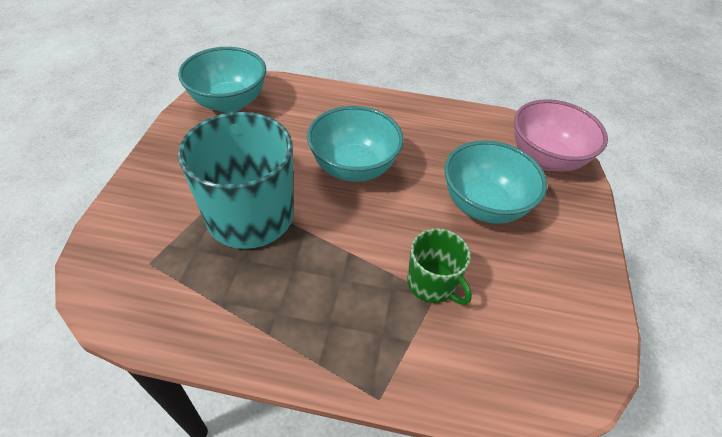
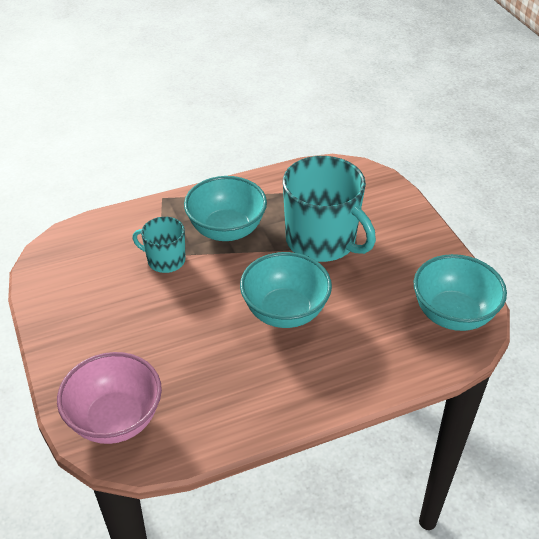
camera: 150 degrees right, 5 degrees down
(432, 283) = (165, 260): green mug -> turquoise mug
(483, 205) = (156, 335): turquoise bowl -> turquoise bowl (226, 230)

